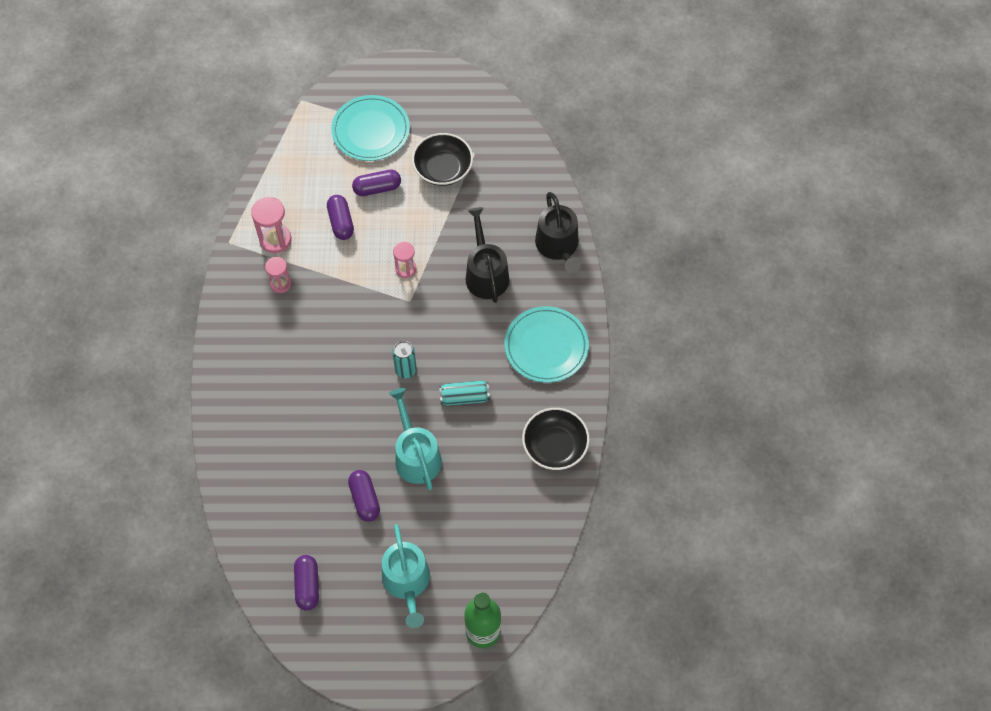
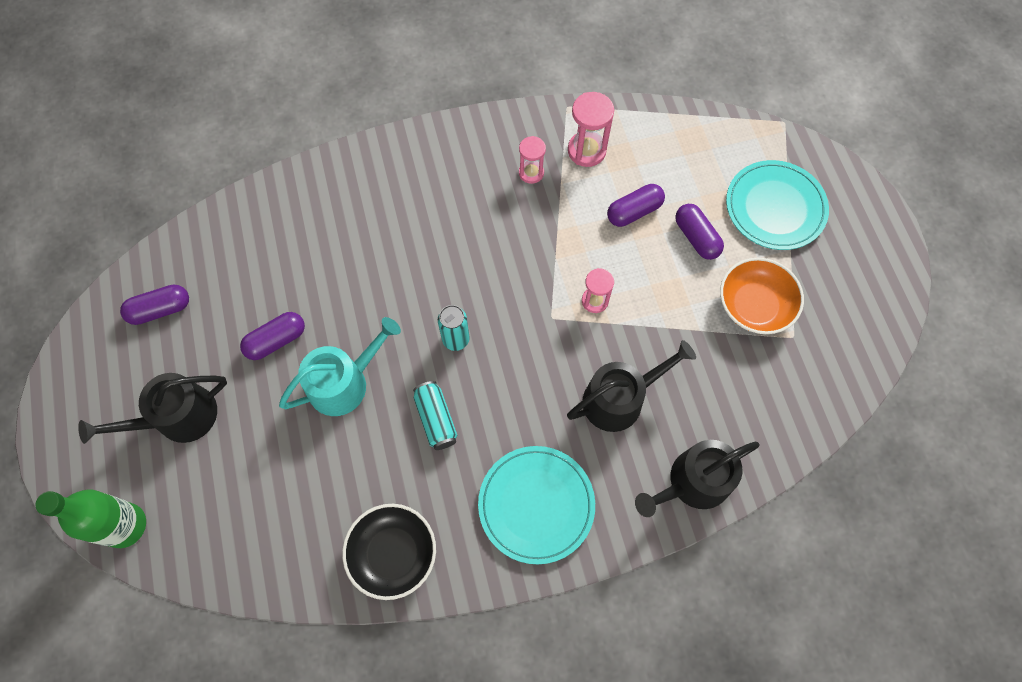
camera: 75 degrees right, 5 degrees up
(407, 582) = (178, 417): turquoise watering can -> black watering can
(443, 169) = (754, 305): black bowl -> orange bowl

